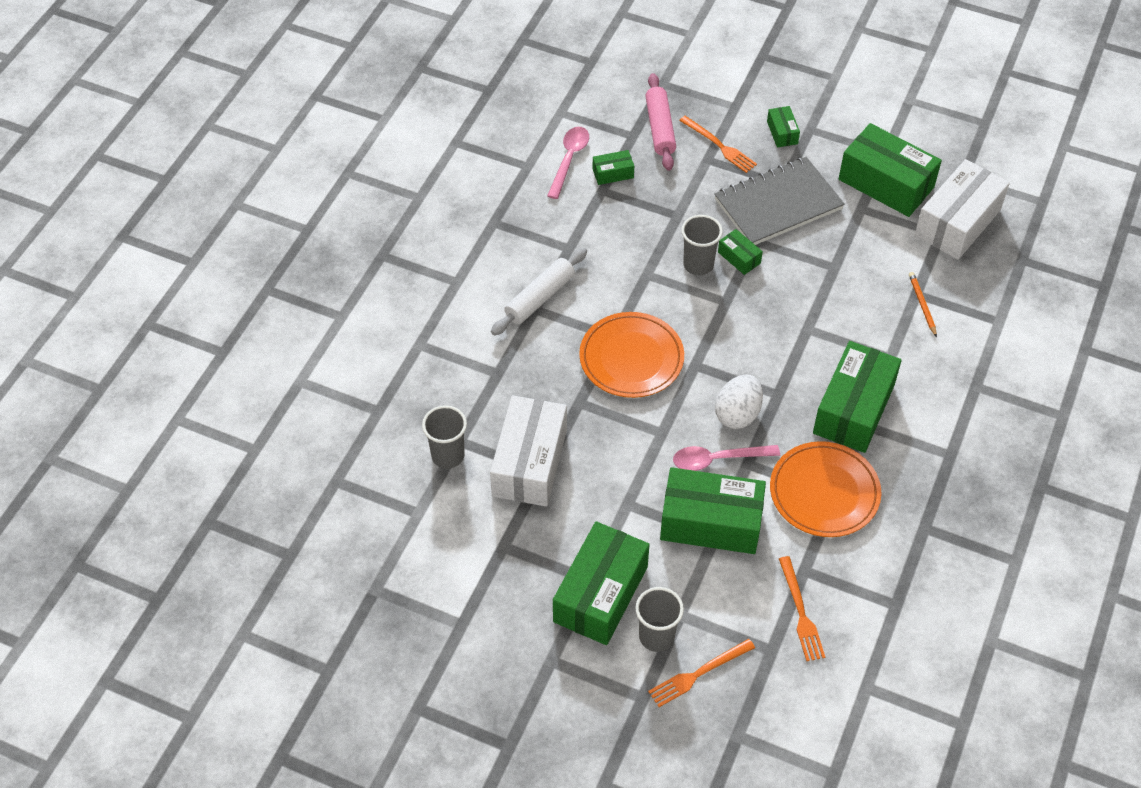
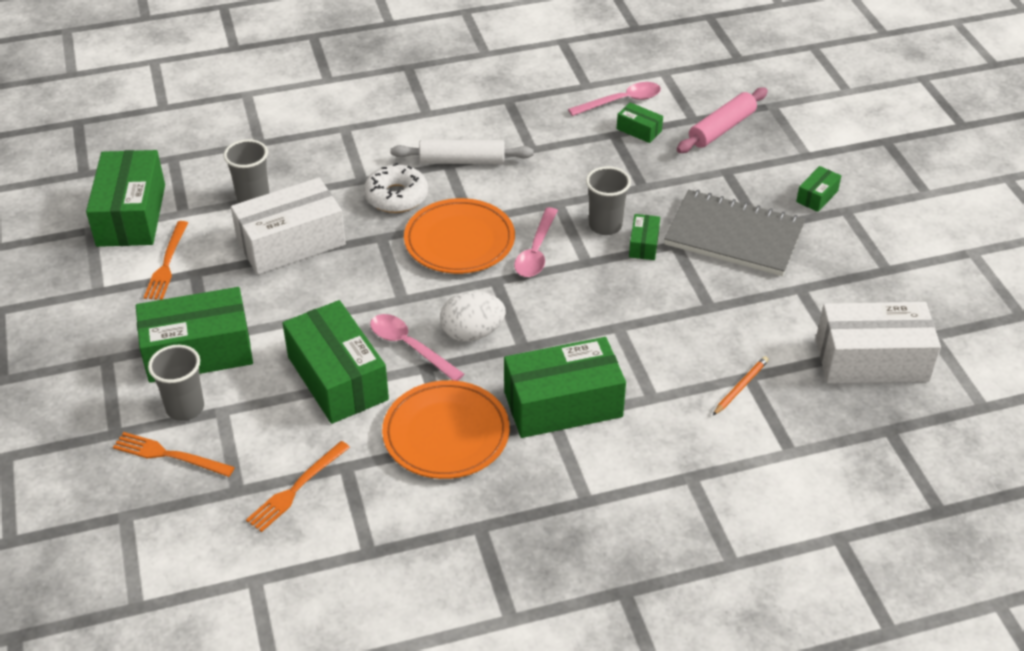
camera: 50 degrees right, 10 degrees down
(541, 364) = (396, 196): none -> white donut
(687, 322) = (536, 251): none -> pink spoon
(719, 146) = (750, 169): orange fork -> orange fork (167, 263)
(886, 183) = (851, 288): green box -> green box (131, 215)

